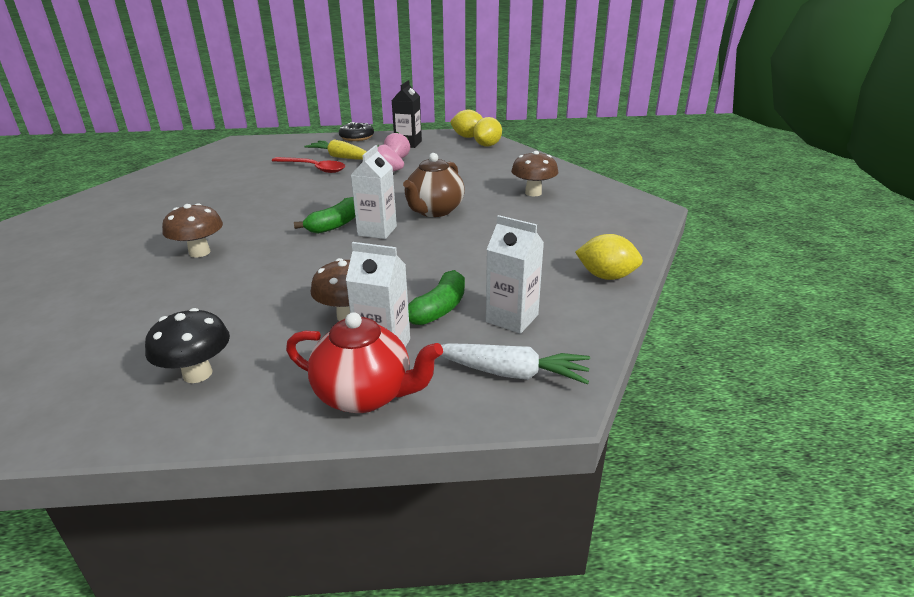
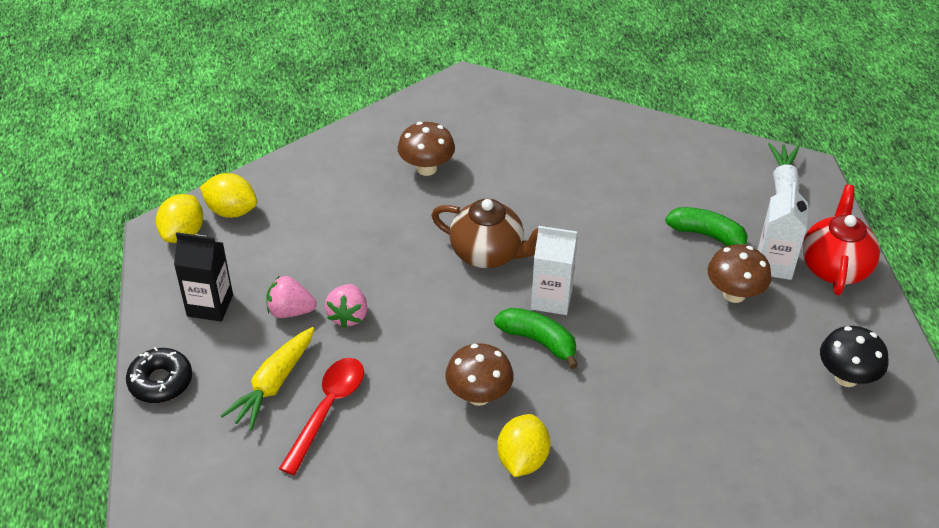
camera: 95 degrees left, 15 degrees up
(199, 252) = (634, 459): brown mushroom -> brown mushroom (479, 395)
(512, 318) = (709, 189): white carton -> none
(606, 276) = (625, 130): yellow lemon -> yellow lemon (522, 459)

